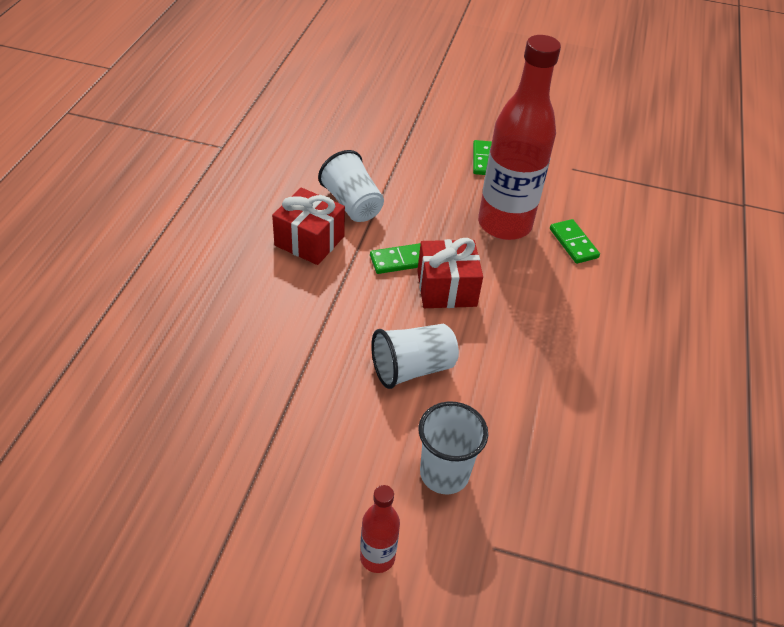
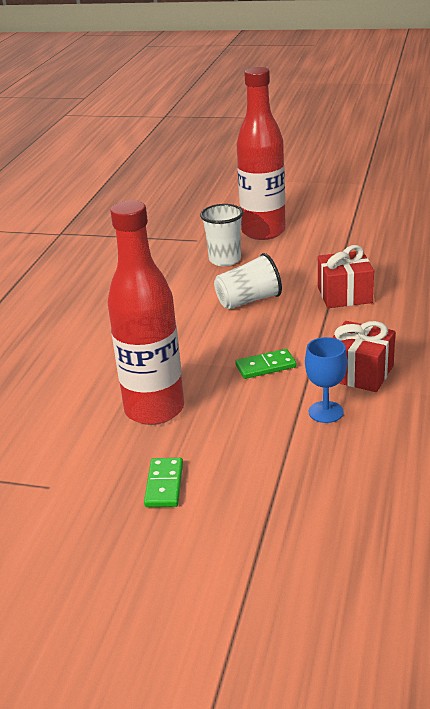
camera: 175 degrees left, 15 degrees down
(352, 204) = (326, 412): white cup -> blue goblet
(377, 557) = (263, 232): red bottle -> red bottle, size x2.21
(446, 288) = (220, 350): red gift -> red gift (344, 295)
(573, 243) = (85, 399): green domino -> none

